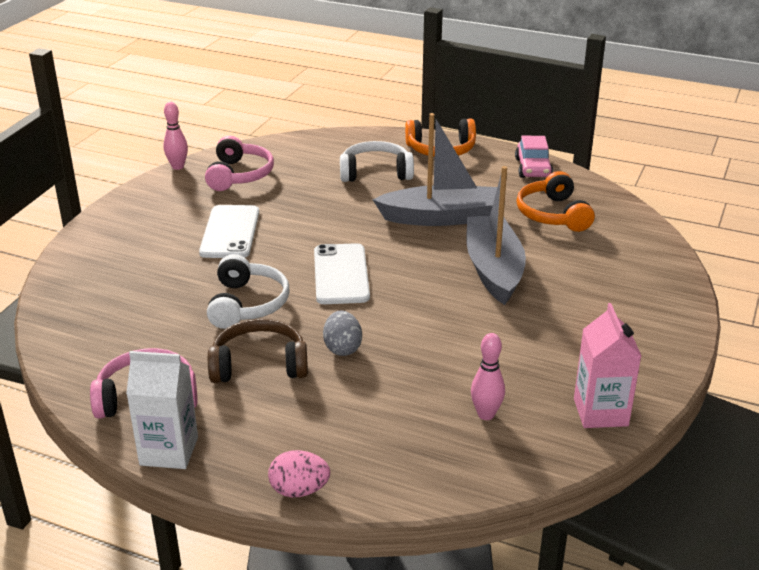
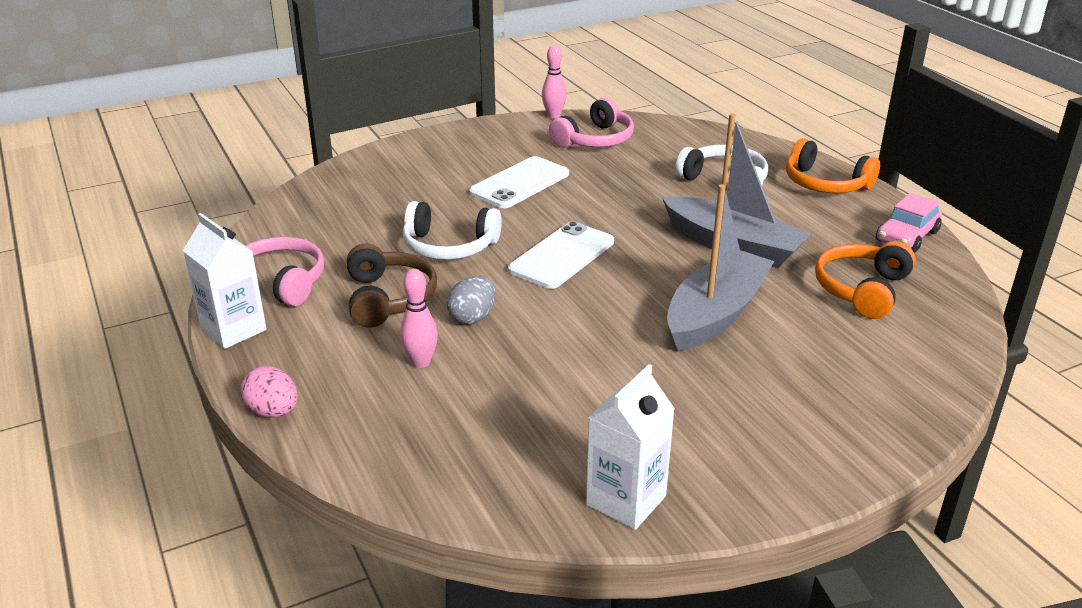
camera: 40 degrees right, 0 degrees up
(247, 304) = (449, 246): white headphones -> white headphones turned 60 degrees clockwise
(259, 365) = (388, 298): brown headphones -> brown headphones turned 45 degrees clockwise
(486, 414) = (511, 439): pink bowling pin -> pink bowling pin (421, 362)
(600, 412) = (626, 500): pink carton -> white carton

